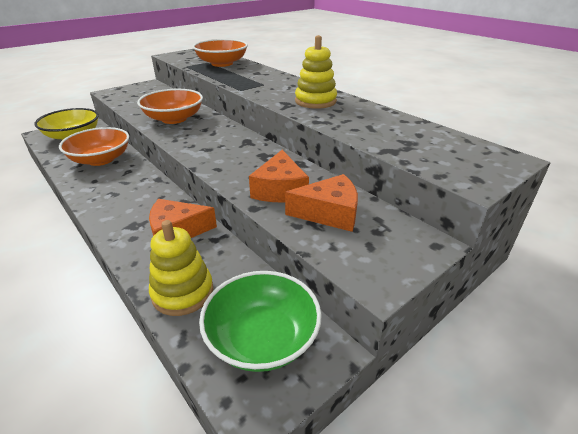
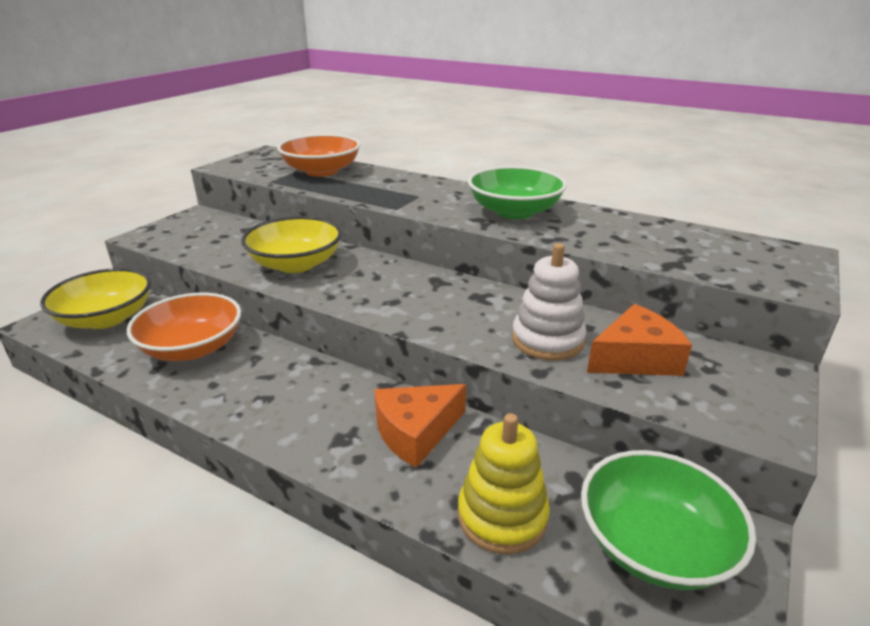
camera: 20 degrees left, 5 degrees down
(174, 119) = (296, 264): orange bowl -> yellow bowl
(280, 189) = (547, 340): orange cheese -> white stacking toy
(315, 101) = (514, 212): yellow stacking toy -> green bowl

